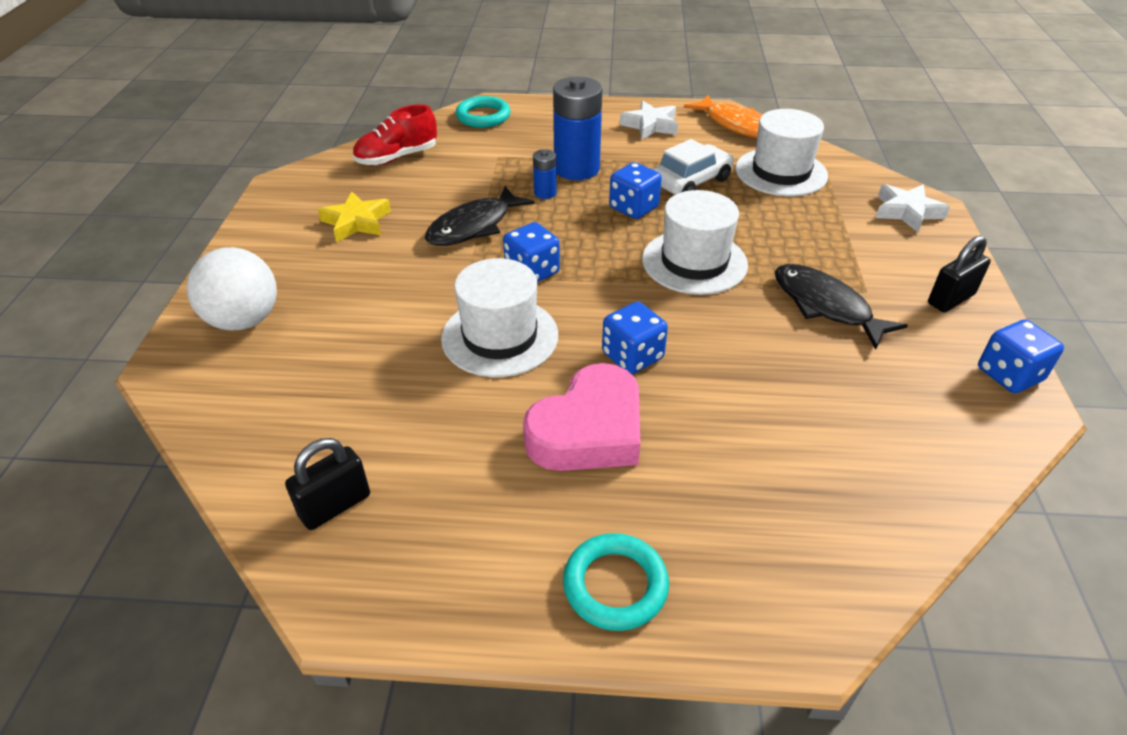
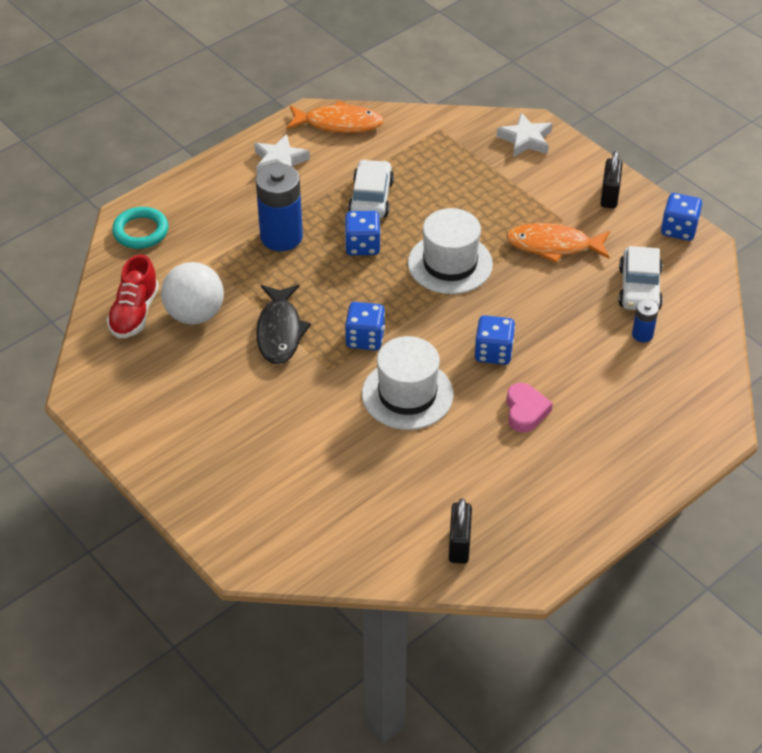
camera: 45 degrees left, 5 degrees up
(244, 320) = (239, 500): white ball -> white ball (195, 314)
(356, 222) = (194, 384): yellow star -> none
(545, 193) = (288, 272): blue battery -> blue battery (642, 334)
(589, 430) = (525, 411): pink heart -> pink heart, size x0.58
(615, 585) = (628, 472): turquoise ring -> none
(781, 172) = (418, 152): white hat -> none
(825, 306) = (553, 245): black fish -> orange fish
(883, 401) = (639, 288): none -> white car

